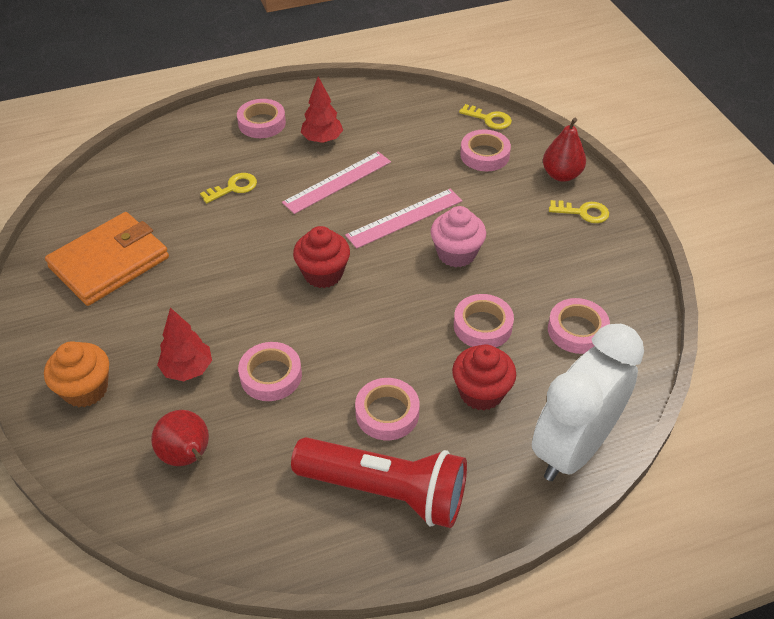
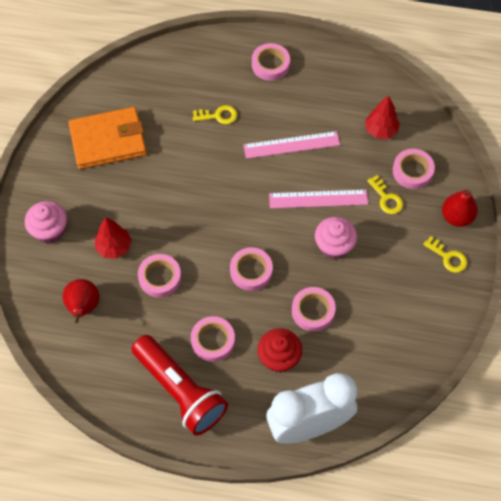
camera: 30 degrees right, 15 degrees up
(85, 389) = (50, 230): orange cupcake -> pink cupcake
(322, 140) = (304, 101): red tree -> red tree (381, 130)
(323, 274) = (236, 217): red cupcake -> none
(489, 119) = (439, 139): yellow key -> yellow key (386, 198)
(577, 330) = (372, 347): pink tape -> pink tape (251, 271)

